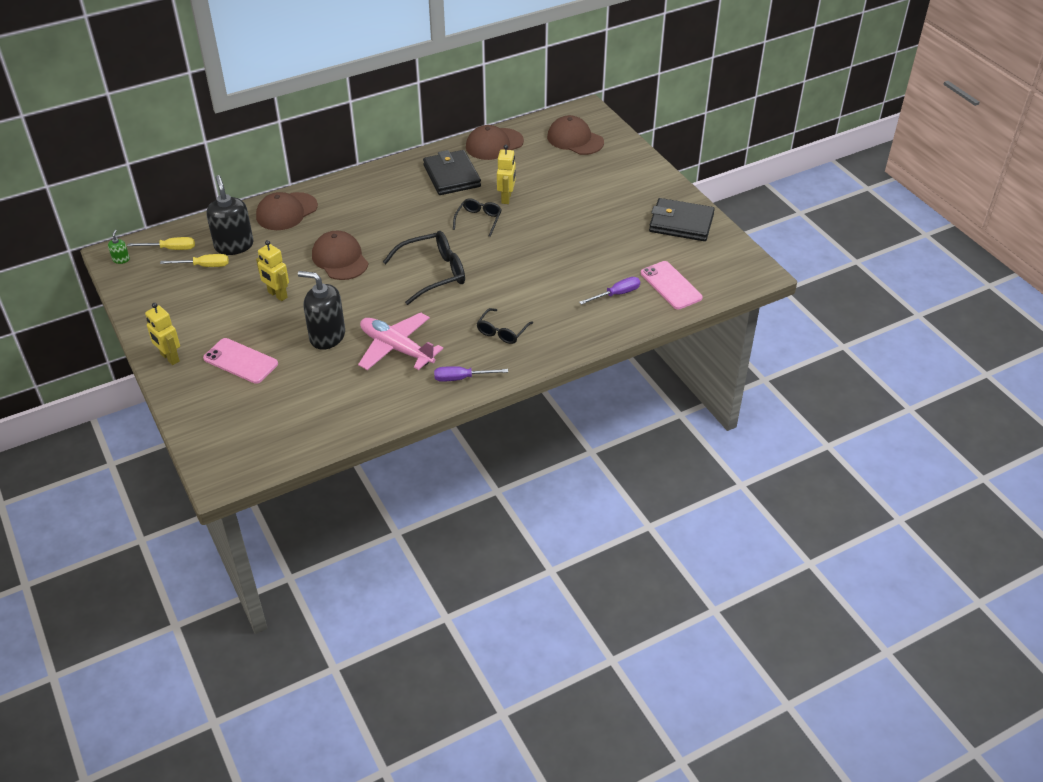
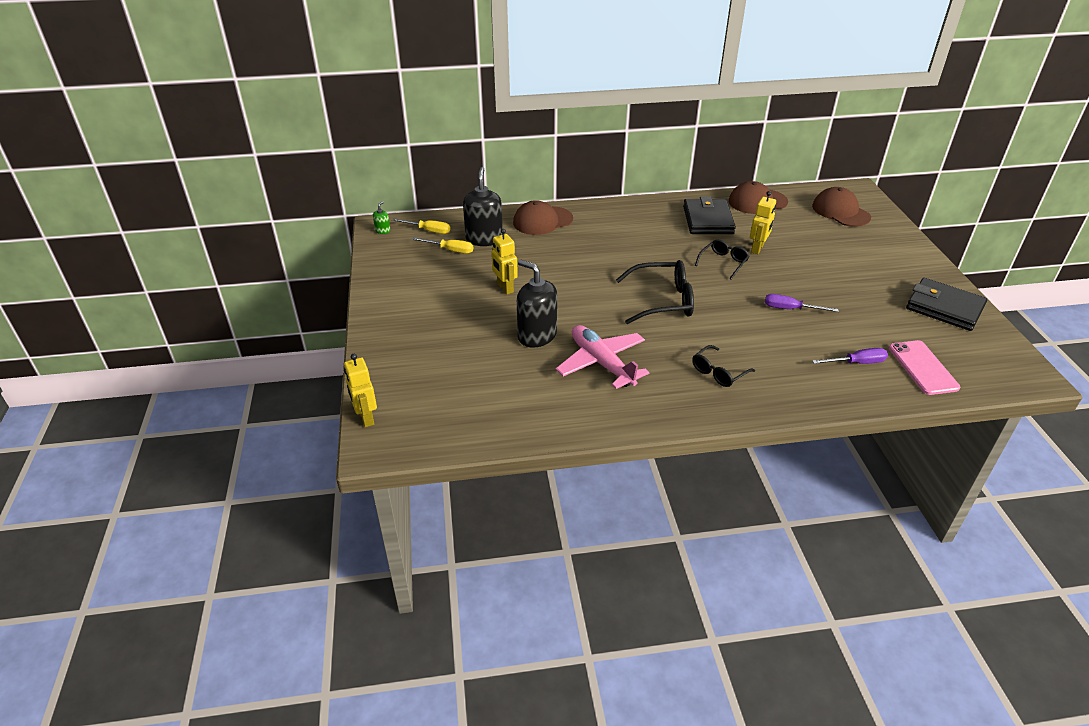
camera: 20 degrees right, 5 degrees down
(169, 358) = (383, 321): yellow robot -> yellow robot (366, 418)
(241, 361) = (445, 339): pink phone -> none
(340, 259) = (576, 269): brown cap -> none
(461, 378) = (660, 409): purple screwdriver -> purple screwdriver (790, 309)

